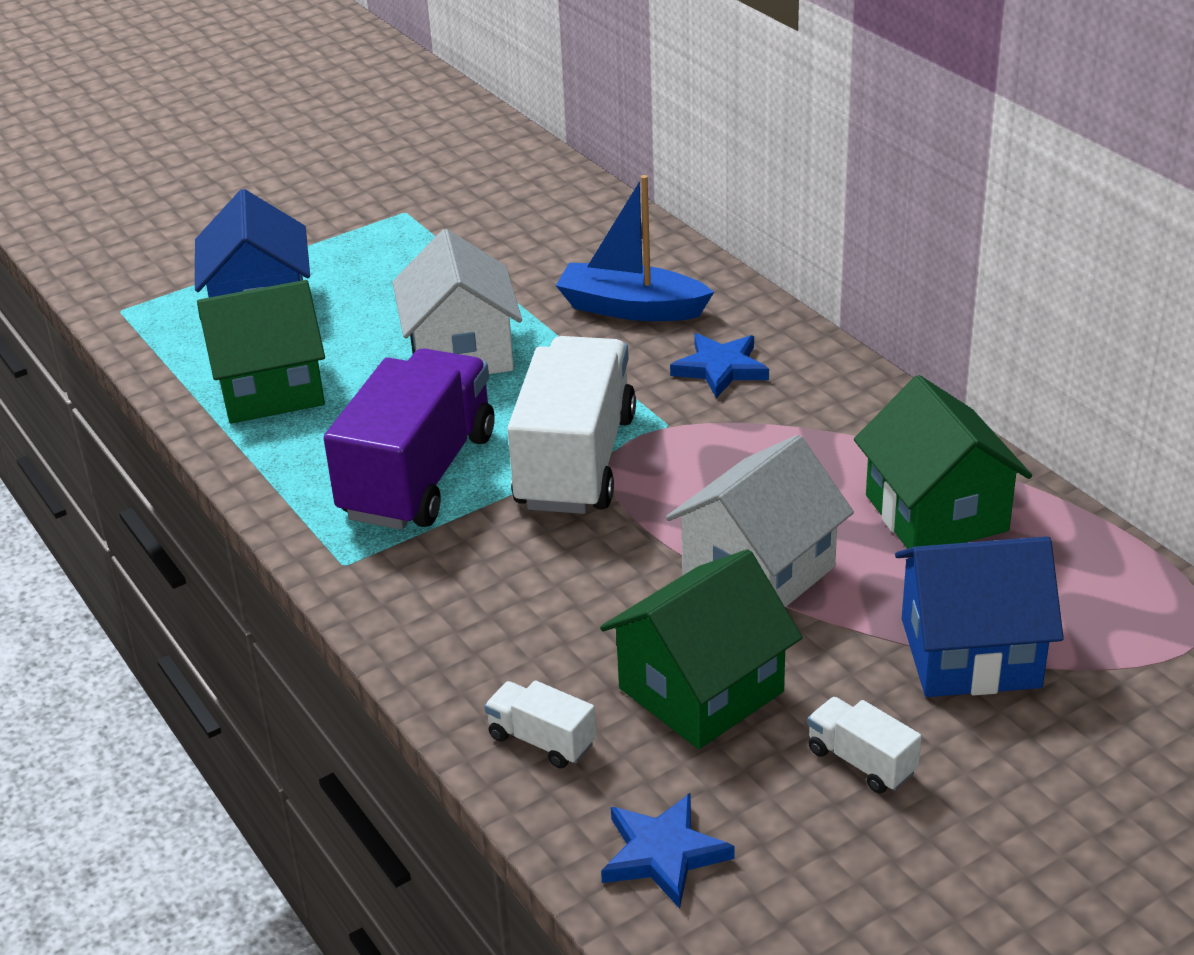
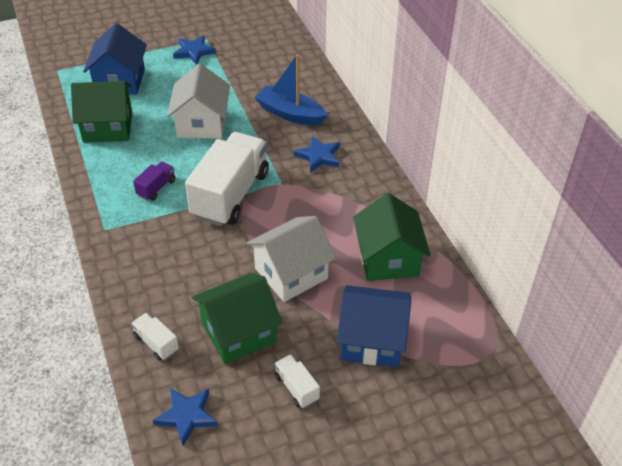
camera: 10 degrees right, 10 degrees up
(390, 236) = (194, 52): none -> blue star
(419, 475) = (156, 188): purple truck -> purple truck, size x0.43

